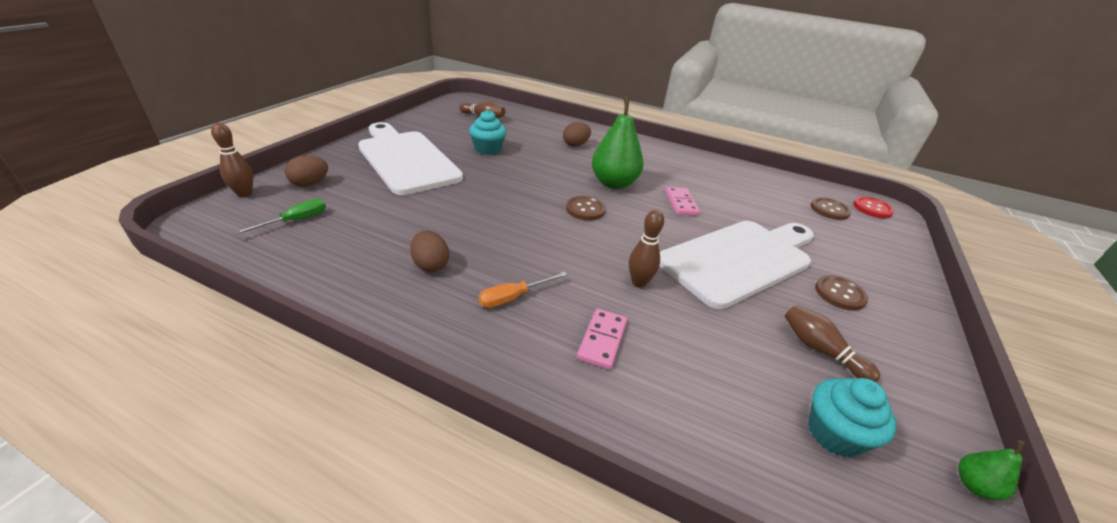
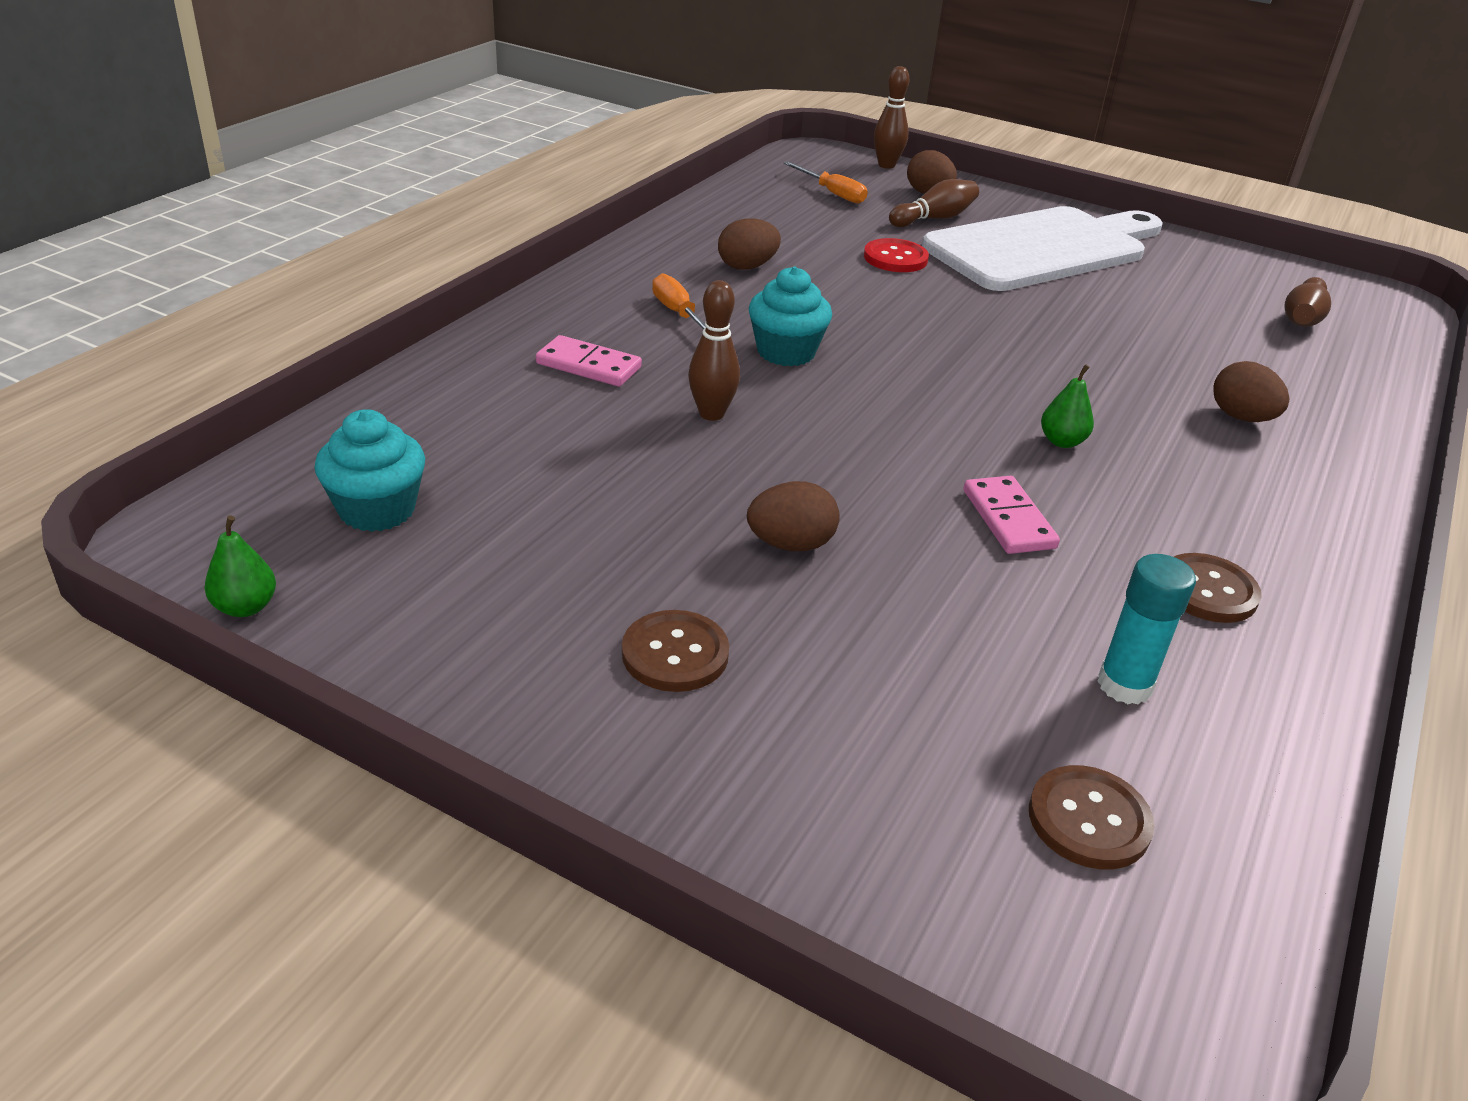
camera: 95 degrees right, 0 degrees up
(295, 221) = (832, 193): green screwdriver -> orange screwdriver
(488, 149) = (1135, 316): turquoise cupcake -> turquoise cupcake (786, 352)
(585, 209) = (934, 394): brown button -> brown button (1207, 591)
(614, 183) = (1062, 441): green pear -> green pear, size x0.44
(681, 203) = (1008, 519): pink domino -> pink domino turned 75 degrees clockwise
(739, 259) = (790, 544): white cutting board -> brown egg
(762, 194) = (1124, 685): none -> turquoise glue stick
(820, 350) = (527, 559): brown bowling pin -> brown bowling pin (934, 218)
(872, 208) = (1153, 969): red button -> red button (895, 258)

